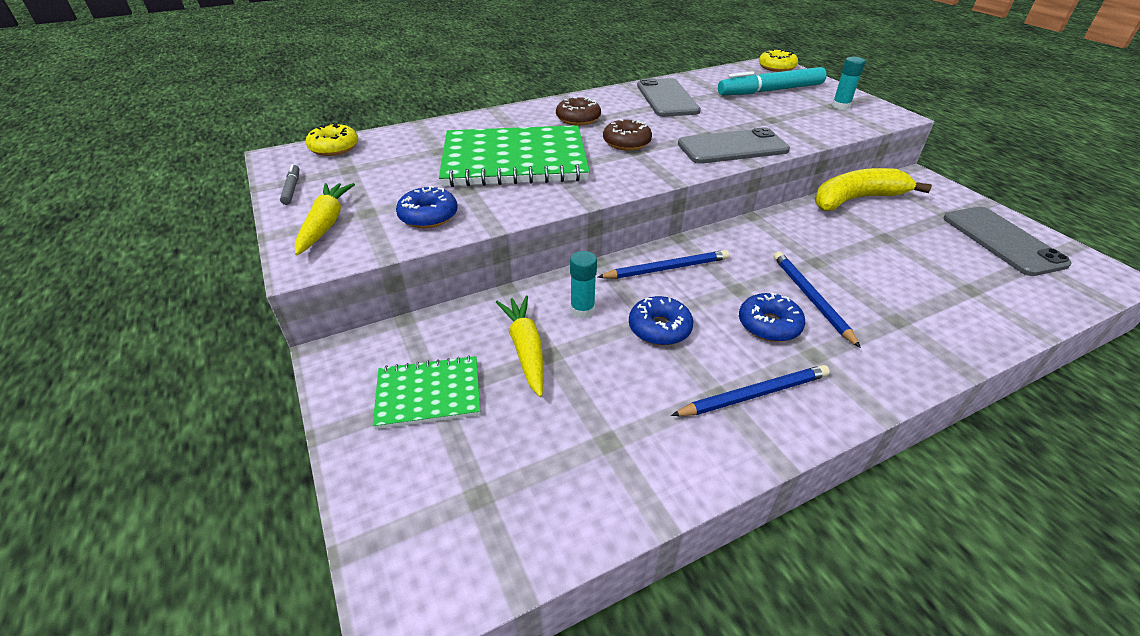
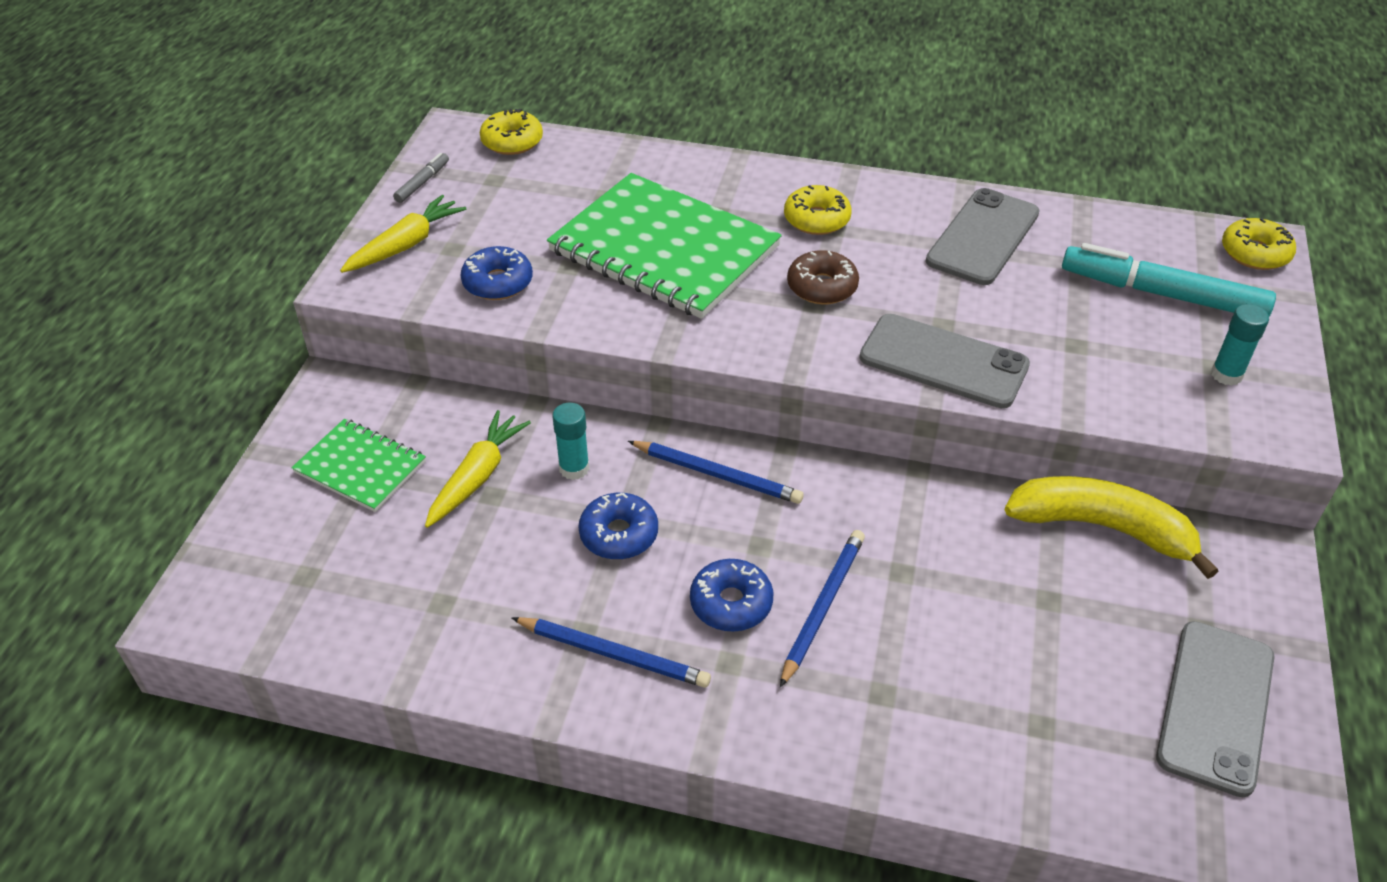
camera: 40 degrees right, 5 degrees up
(578, 119) = (816, 219): brown donut -> yellow donut

